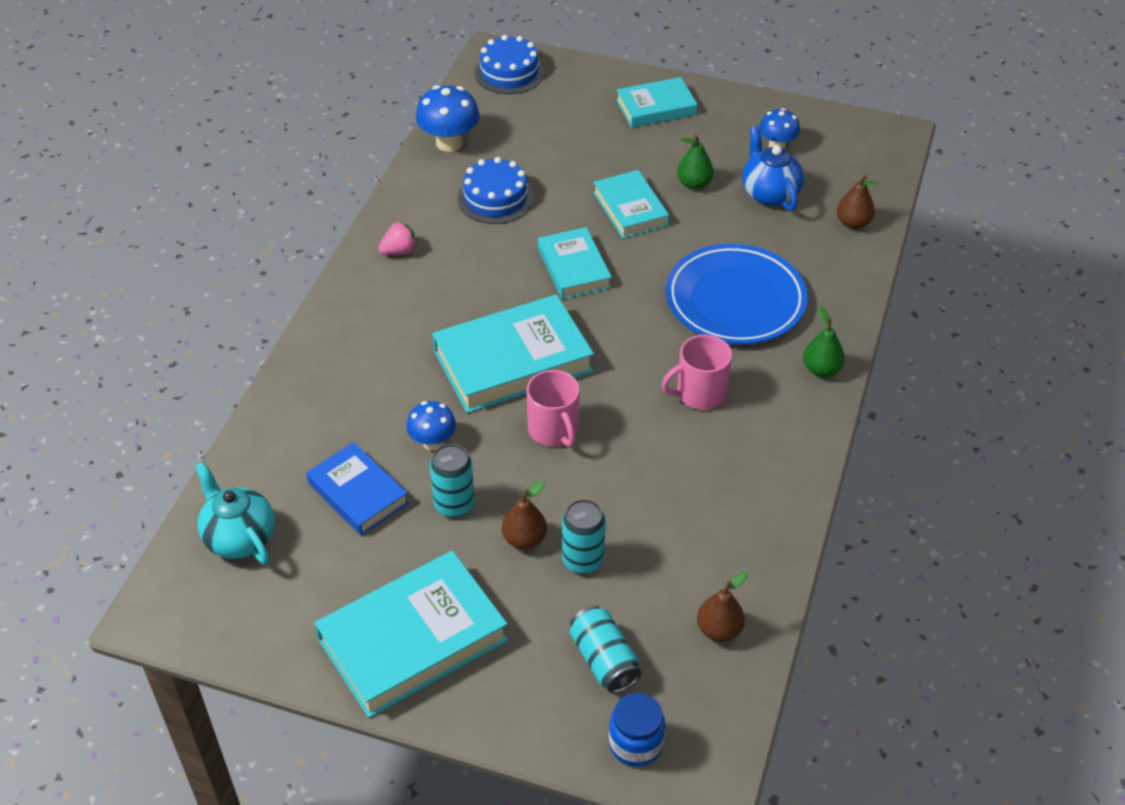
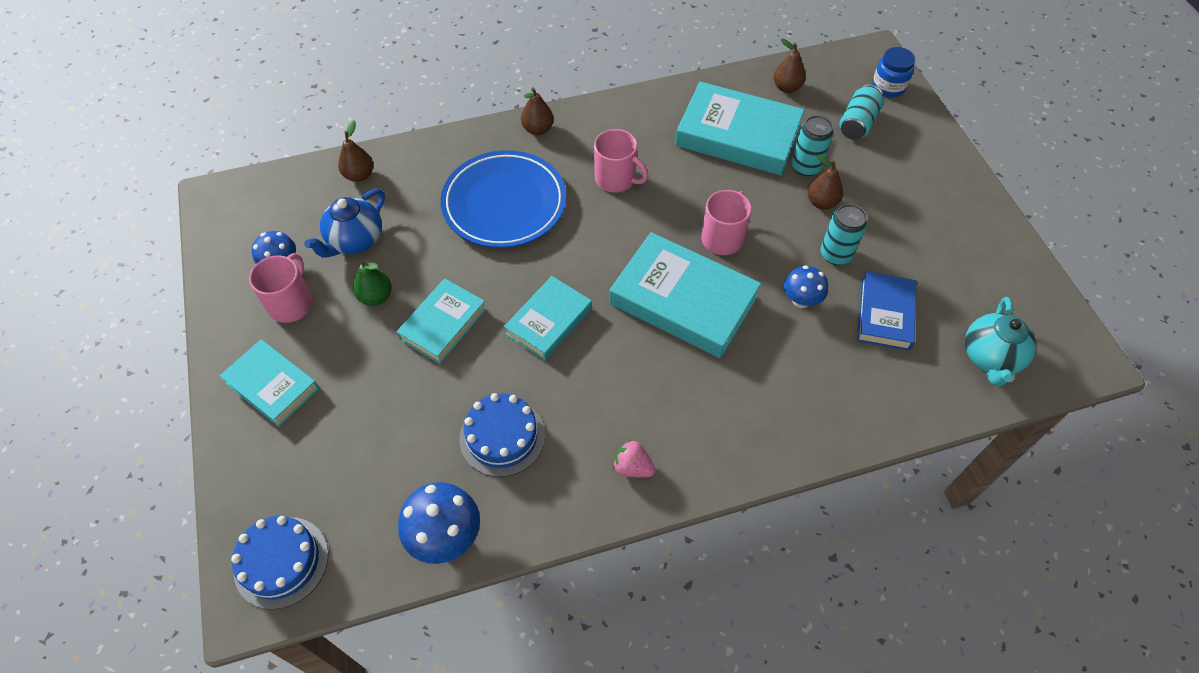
camera: 125 degrees left, 10 degrees up
(412, 639) = (944, 213): turquoise book -> turquoise book (737, 135)
(729, 139) = (291, 303): none -> pink mug
(821, 369) = (538, 129): green pear -> brown pear

